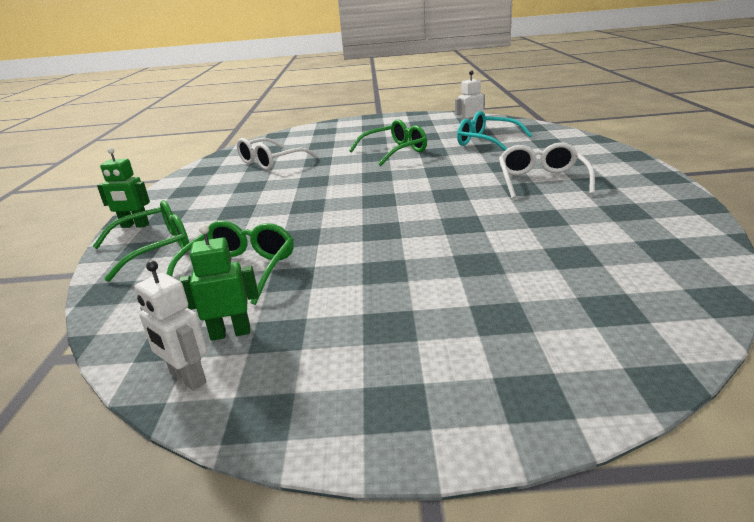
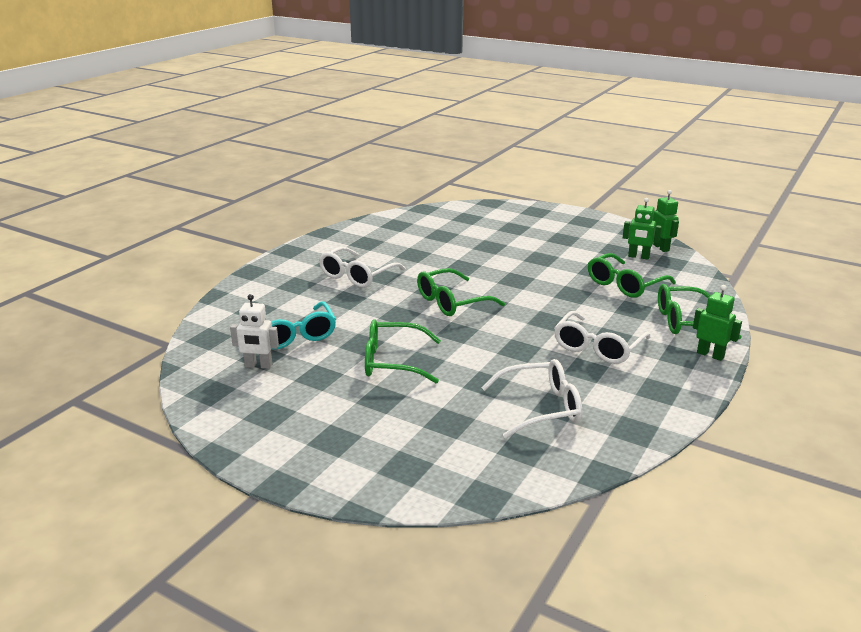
camera: 150 degrees left, 0 degrees up
(187, 378) = (661, 248): white robot -> green robot
(246, 200) = (598, 347): none -> white glasses
(414, 191) = (452, 302): none -> green glasses

